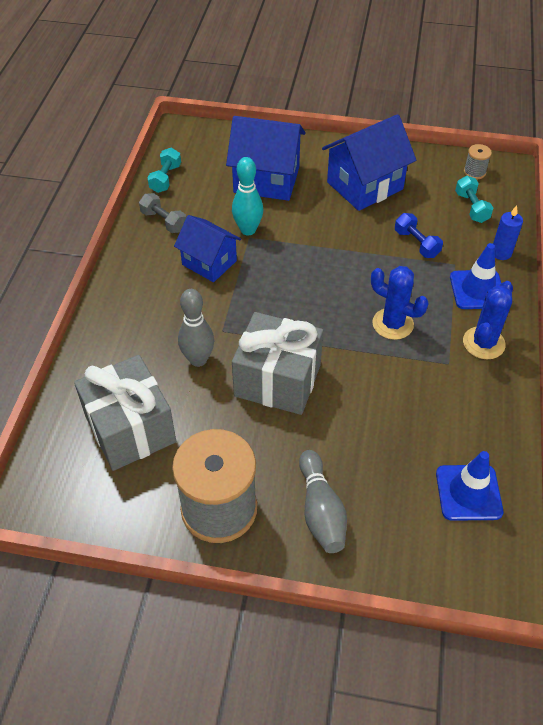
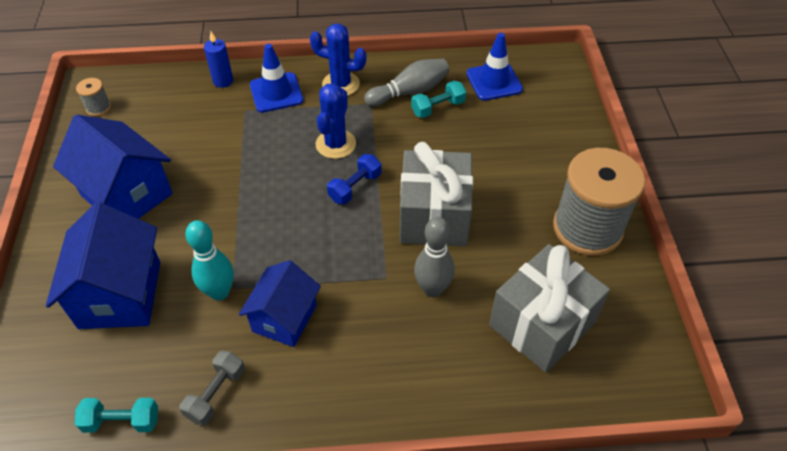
camera: 105 degrees left, 0 degrees up
(320, 510) = (553, 161): grey bowling pin -> grey bowling pin (409, 92)
(416, 244) = (219, 140): blue dumbbell -> blue dumbbell (355, 187)
(471, 207) = (157, 105): turquoise dumbbell -> turquoise dumbbell (438, 108)

